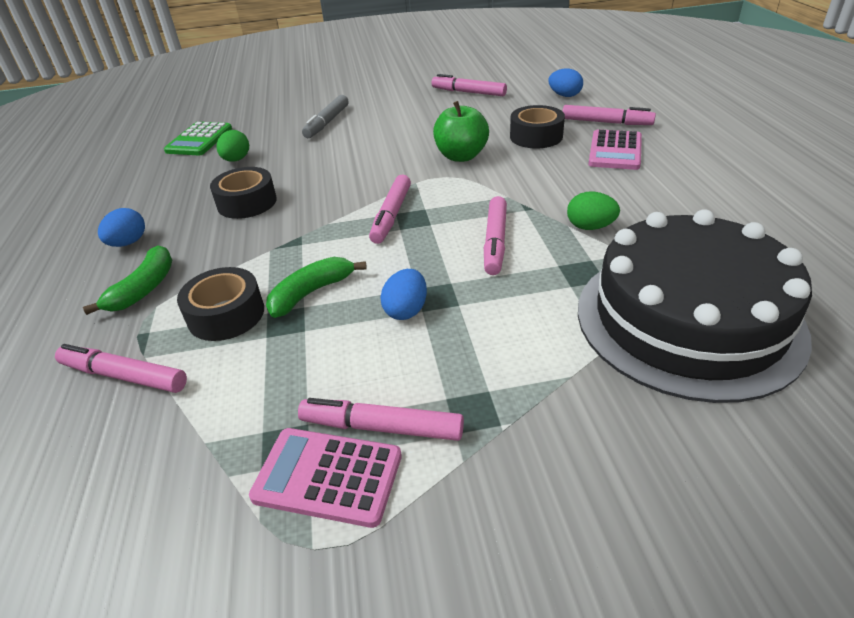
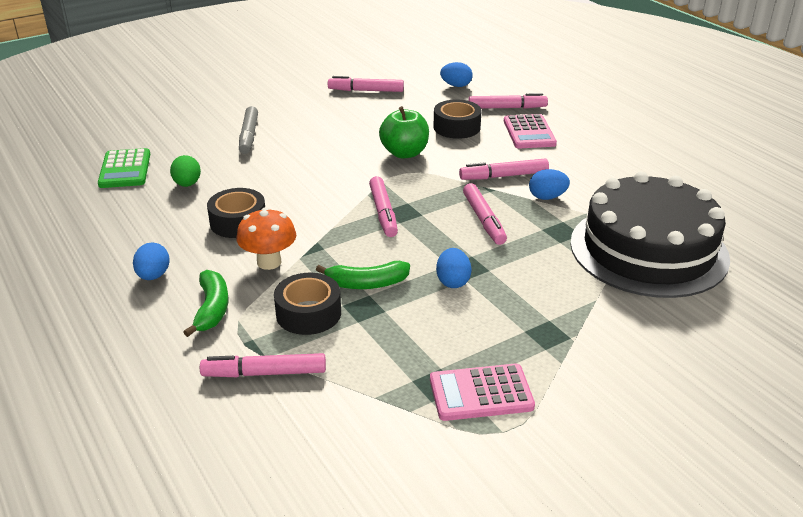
camera: 25 degrees left, 5 degrees down
(238, 249) = (269, 262): none -> orange mushroom
(311, 293) = (366, 284): green banana -> green banana turned 120 degrees counterclockwise
(381, 427) = (494, 358): pink marker -> pink marker (504, 176)
(590, 227) = (547, 197): green egg -> blue egg

